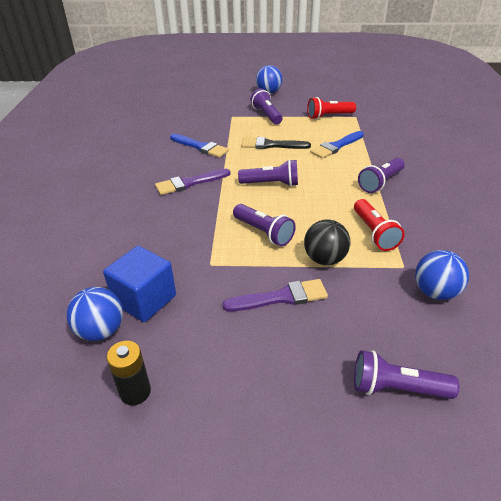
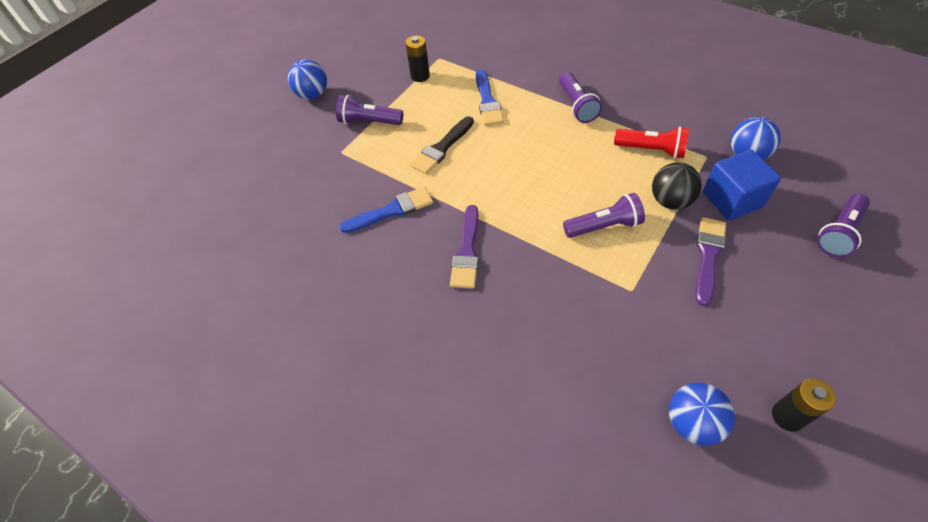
camera: 55 degrees left, 15 degrees up
(144, 299) = (660, 367): blue cube -> blue cube (732, 199)
(271, 184) = (521, 182): purple flashlight -> none
(328, 116) = (420, 76): red flashlight -> black battery

